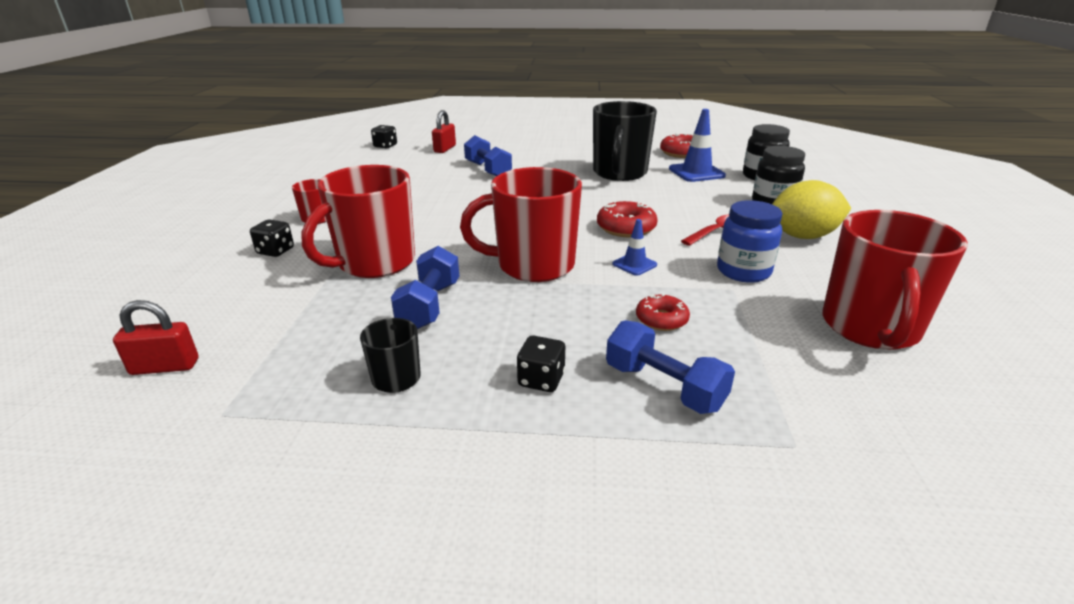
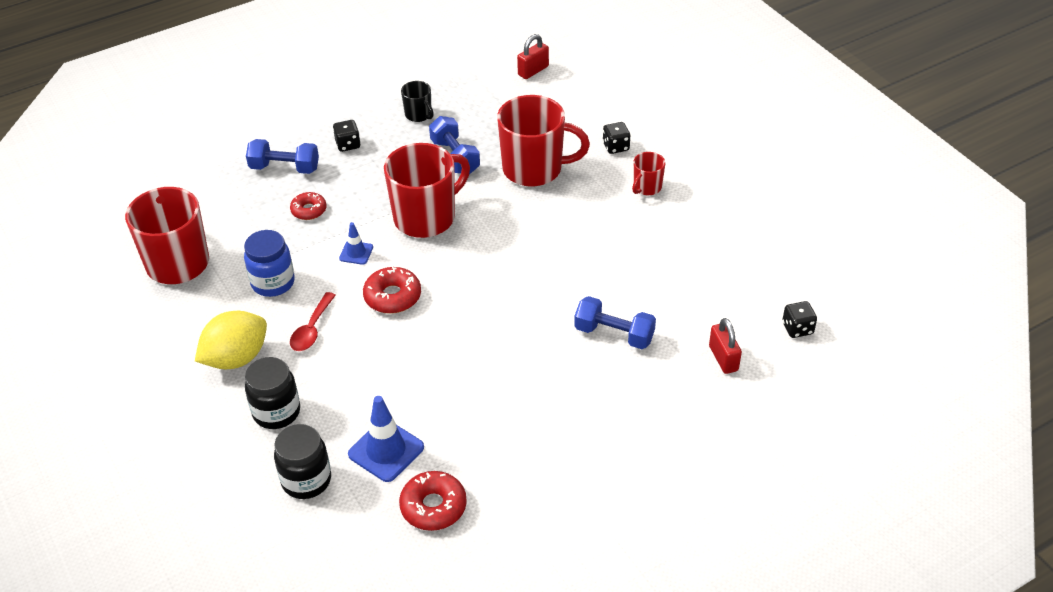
camera: 145 degrees right, 15 degrees up
(374, 263) = (534, 169): red mug -> red mug turned 90 degrees clockwise
(619, 173) = (470, 402): black mug -> none

